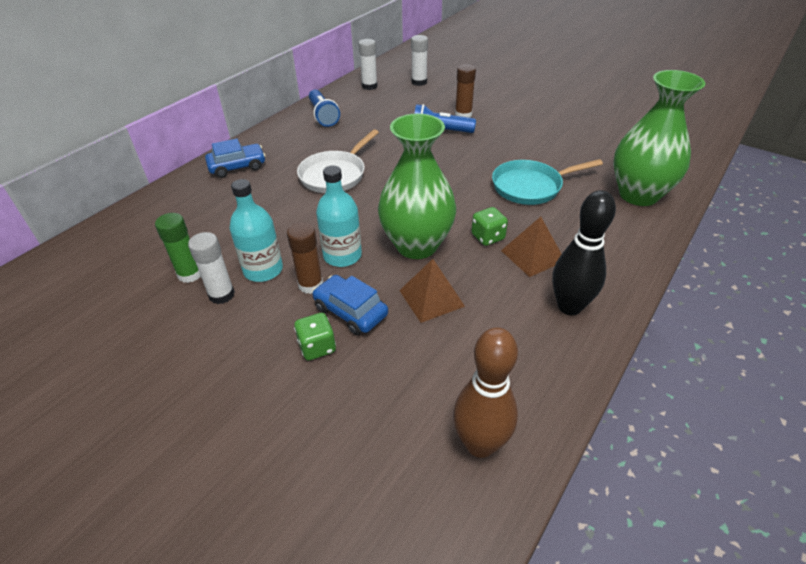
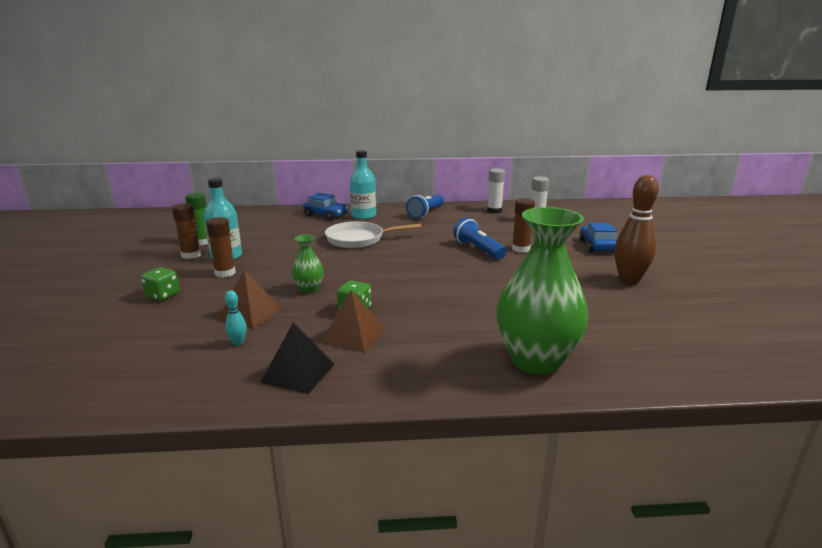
camera: 50 degrees right, 20 degrees down
(221, 295) = (191, 255): white glue stick -> brown glue stick
(342, 255) = (267, 271): turquoise bottle -> turquoise bottle (363, 215)
(350, 311) = (208, 293): blue car -> blue car (597, 246)
(416, 245) = (309, 289): green vase -> green vase, size x0.46
(480, 444) = (96, 381): brown bowling pin -> brown bowling pin (629, 280)
(485, 324) = (238, 342): none -> turquoise bowling pin
(531, 186) = (458, 306): turquoise pan -> none
(569, 306) = (298, 373): black bowling pin -> black pyramid

